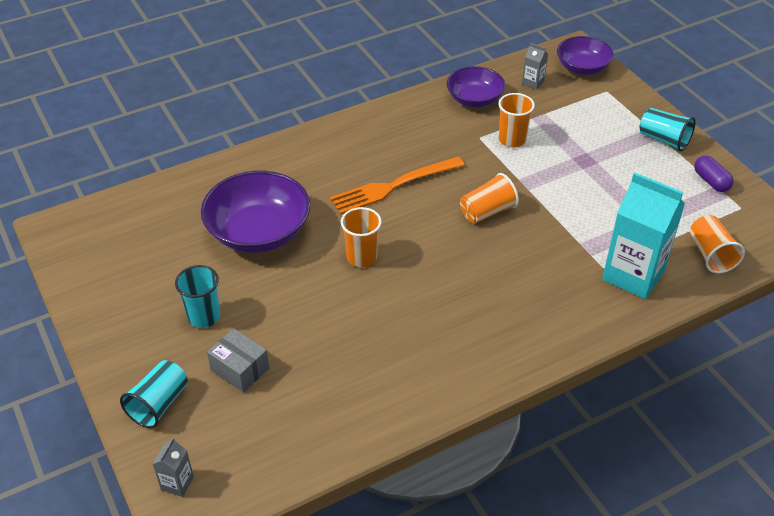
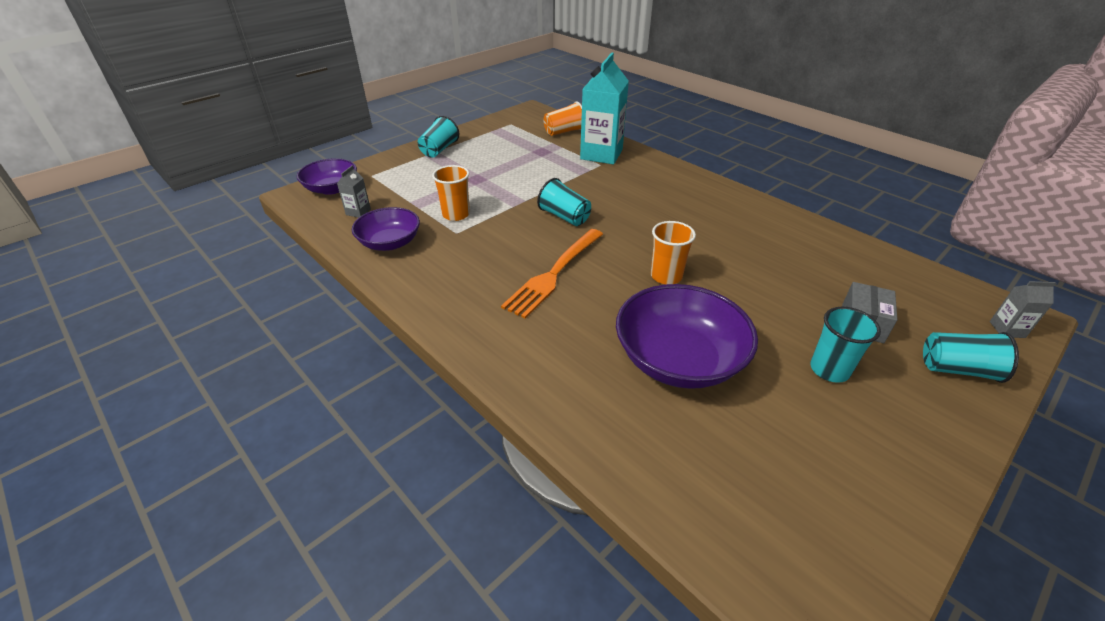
camera: 105 degrees left, 5 degrees down
(393, 186) = (554, 274): orange fork -> orange fork turned 75 degrees clockwise
(487, 212) = (564, 217): orange cup -> turquoise cup
(711, 181) = (485, 133): purple capsule -> none

